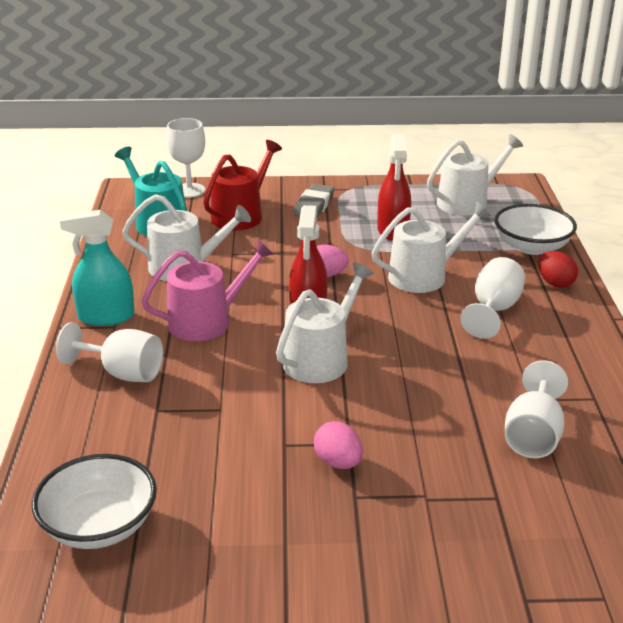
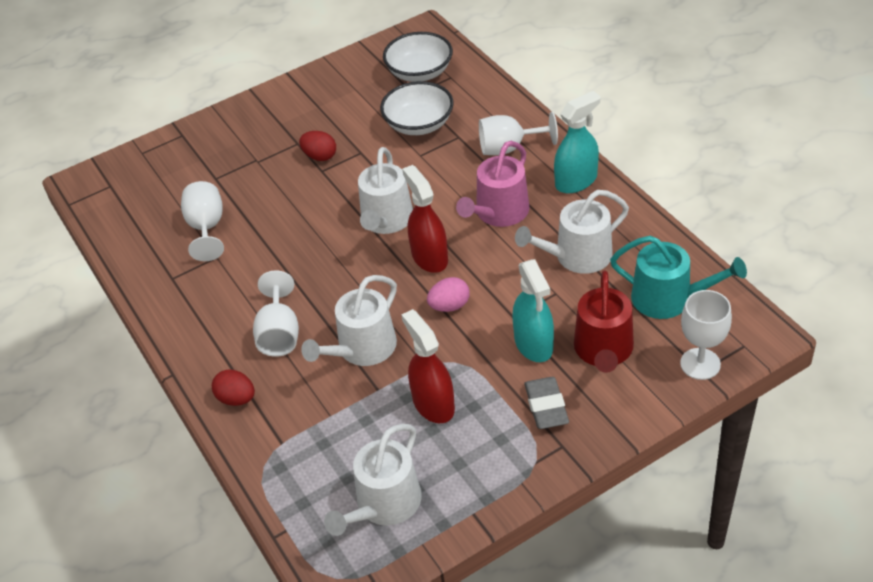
camera: 155 degrees right, 15 degrees up
(285, 234) = (533, 344): none -> turquoise spray bottle
(338, 462) = (320, 156): pink egg -> red egg
(531, 247) = (278, 448): white bowl -> white bowl (419, 124)

